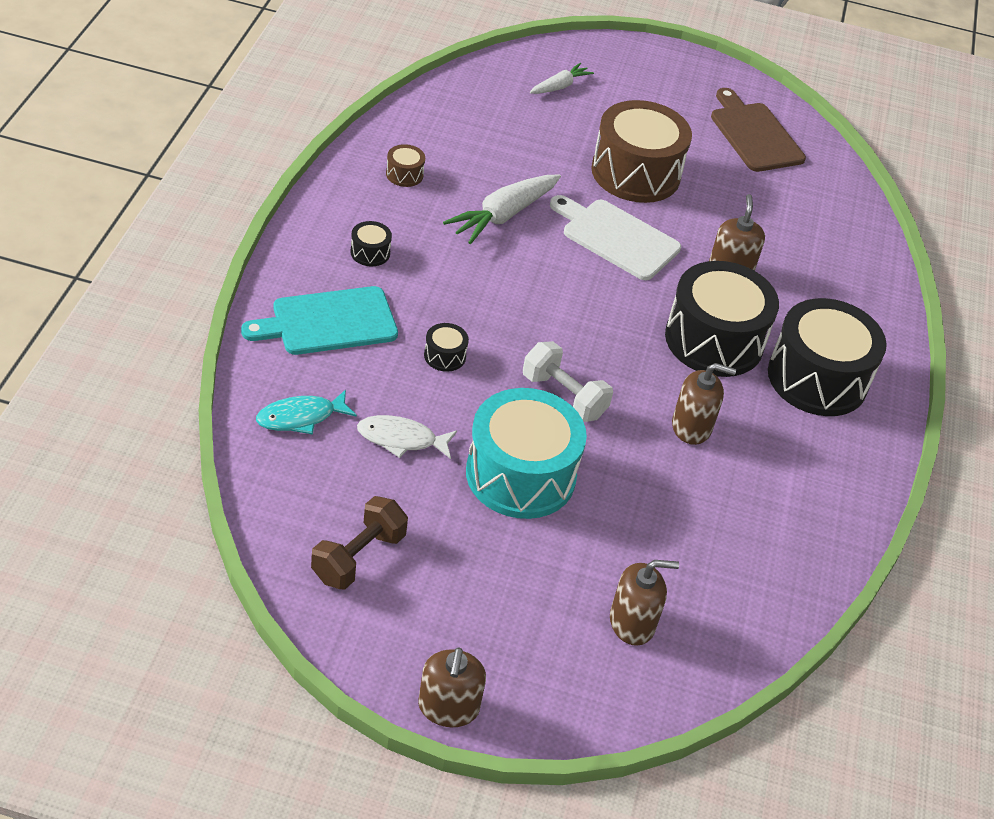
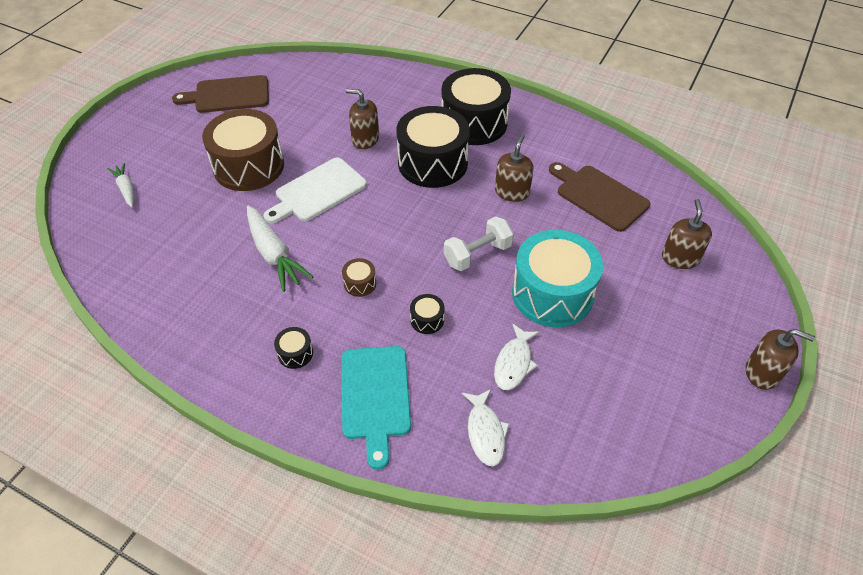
camera: 70 degrees left, 5 degrees up
(301, 417) = (485, 432): turquoise fish -> white fish
(358, 557) = (633, 409): brown dumbbell -> none
(404, 174) = (201, 313): brown drum -> brown drum (360, 283)
(723, 527) = (599, 196): none -> brown cutting board

